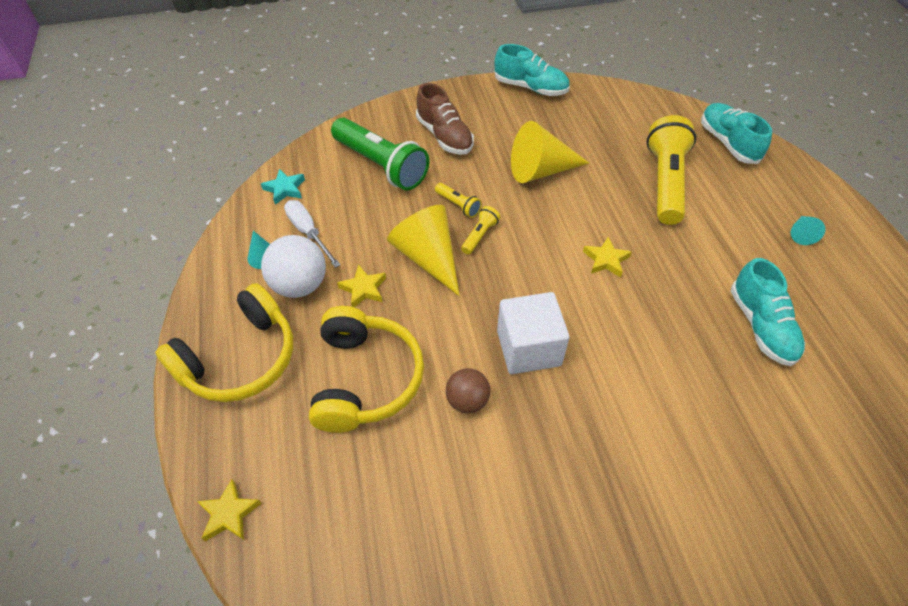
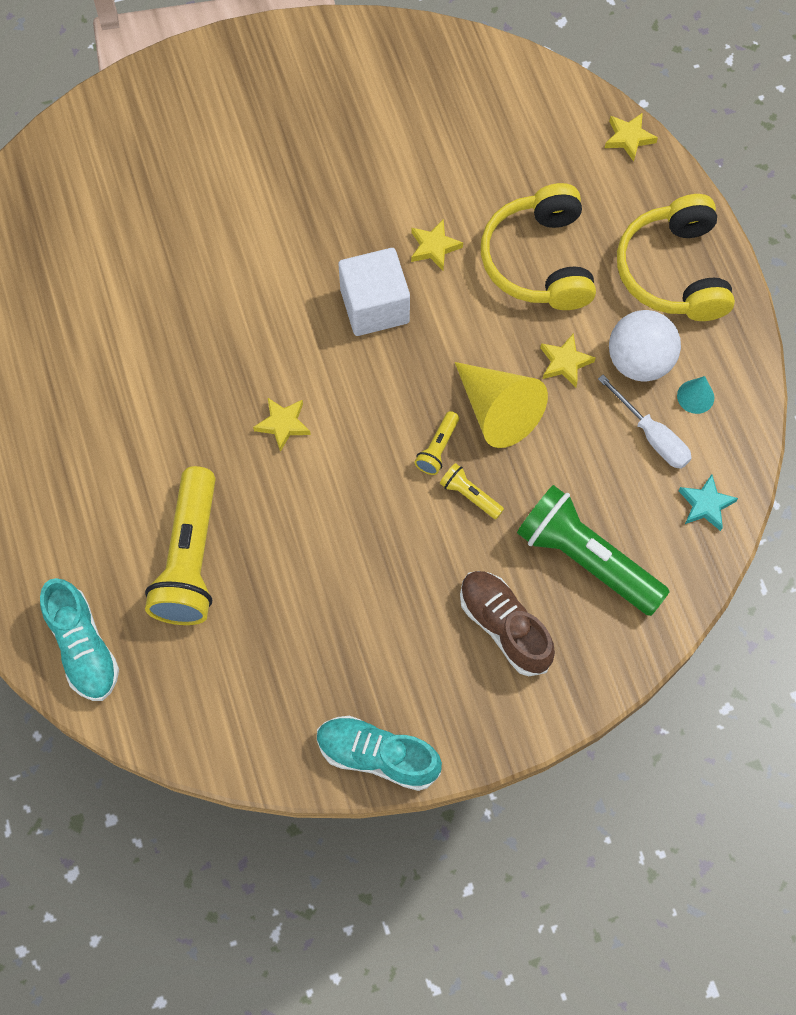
camera: 175 degrees right, 15 degrees up
(240, 359) = (673, 271): yellow headphones -> yellow headphones turned 45 degrees counterclockwise
(467, 401) = (434, 247): brown ball -> yellow star
(540, 170) = (361, 567): yellow cone -> none
(761, 326) = (120, 351): turquoise shoe -> none
(801, 234) = (32, 483): turquoise cone -> none

